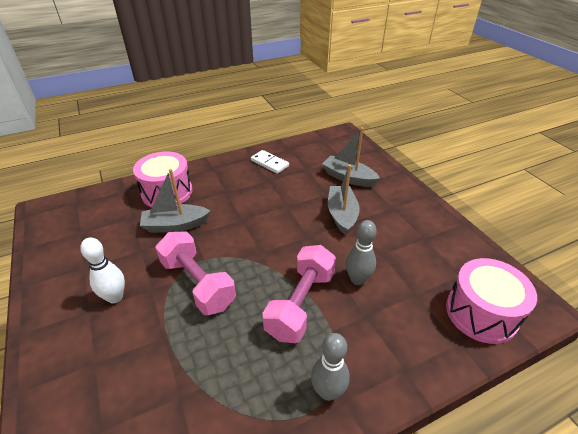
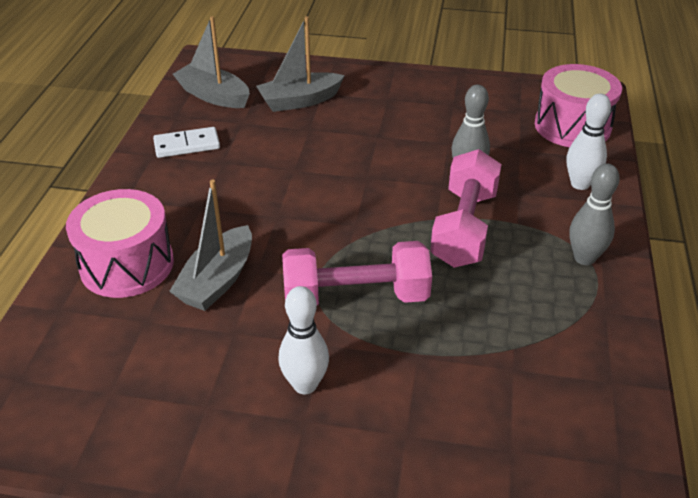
camera: 55 degrees left, 0 degrees up
(300, 303) = (464, 228): pink dumbbell -> pink dumbbell turned 45 degrees clockwise
(342, 215) = (359, 137): grey boat -> grey boat (214, 96)
(414, 349) = (580, 184): none -> white bowling pin

